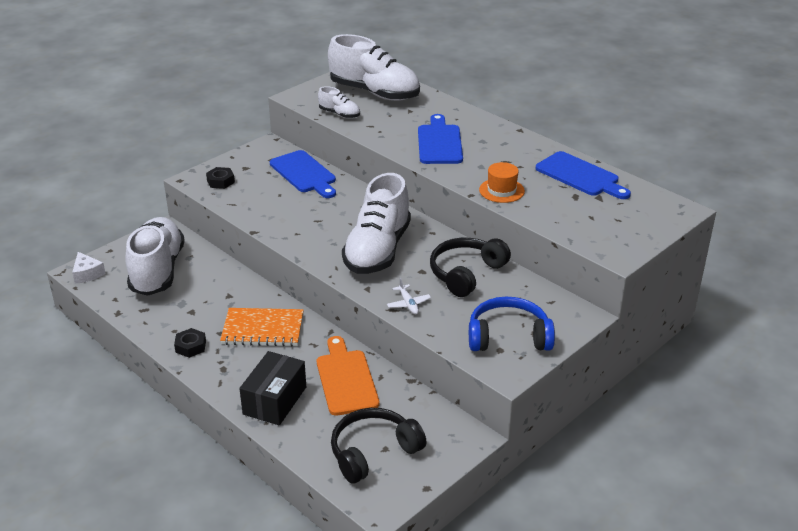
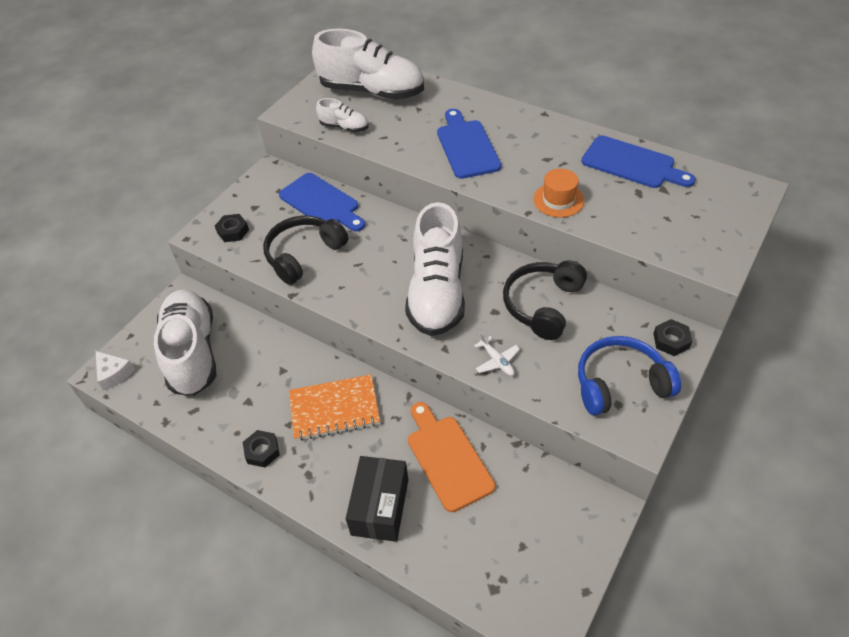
camera: 10 degrees left, 15 degrees up
(373, 452) = (511, 554): black headphones -> black headphones (303, 255)
(568, 316) = (671, 341): none -> black nut

